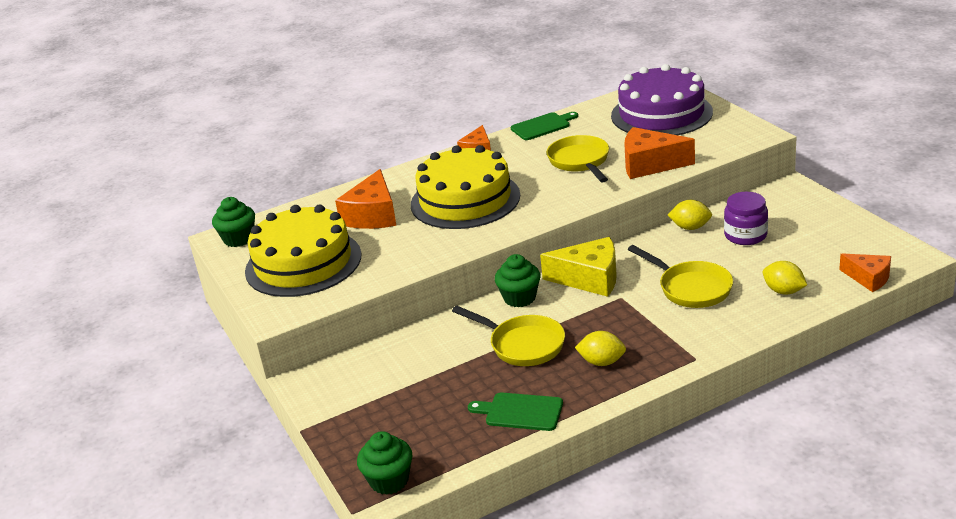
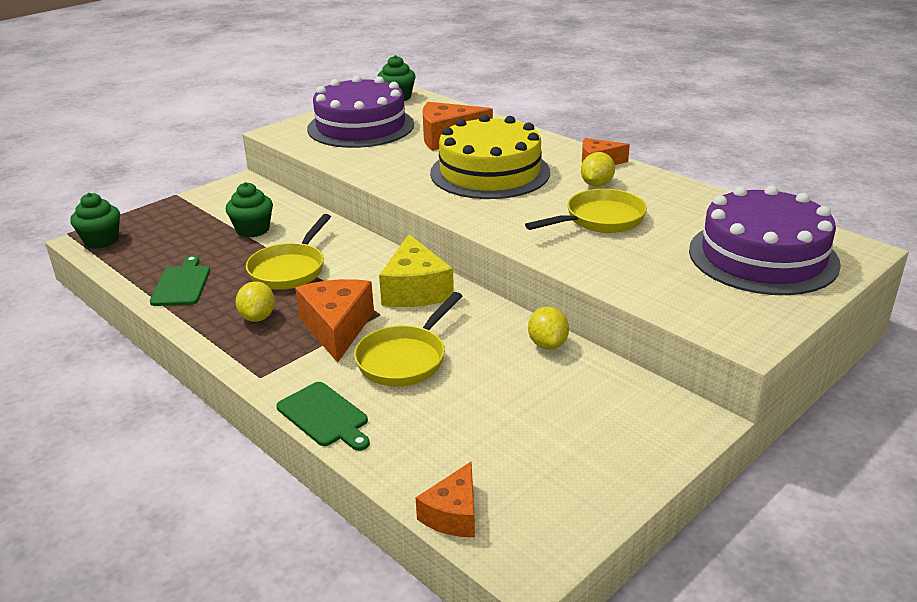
camera: 70 degrees right, 0 degrees up
(303, 263) = (361, 126): yellow cake -> purple cake
(519, 298) = (373, 255): green cupcake -> green cupcake (253, 230)
(542, 126) = (678, 187): green cutting board -> green cutting board (325, 416)
(650, 164) = (612, 264): orange cheese -> orange cheese (337, 328)
(745, 235) = (541, 390): purple jar -> none
(783, 291) = (408, 433): yellow lemon -> yellow lemon (596, 184)

